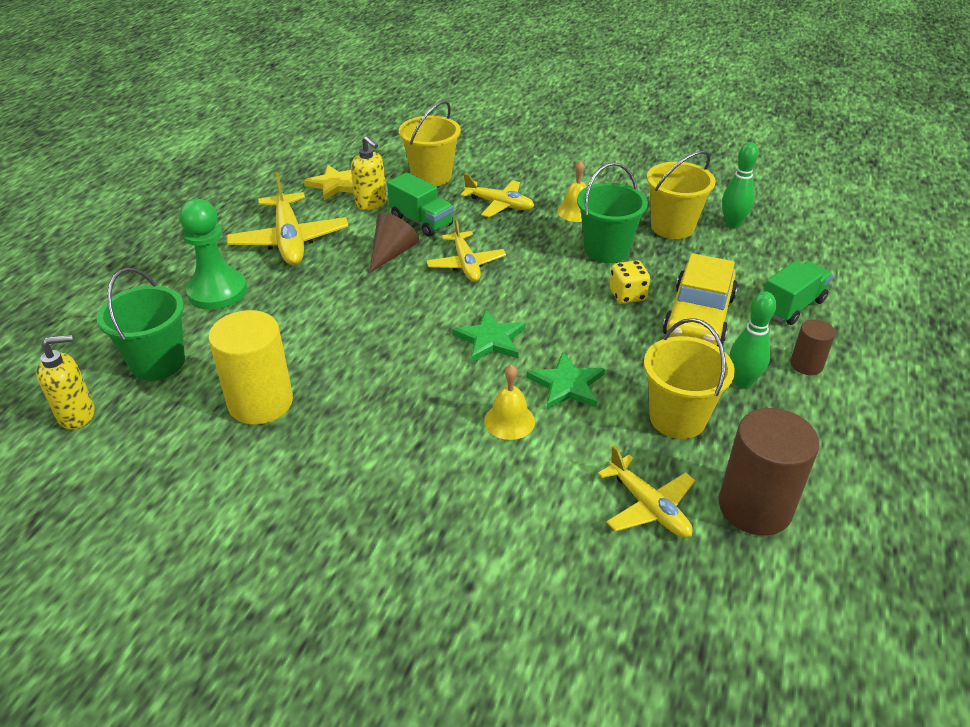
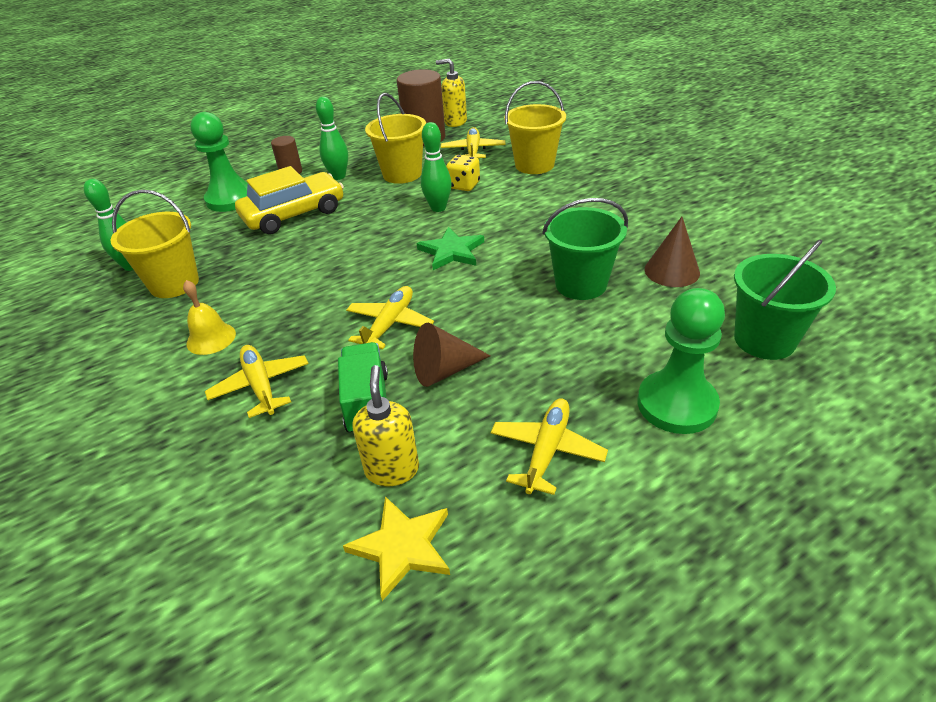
camera: 140 degrees left, 0 degrees up
(77, 415) = (851, 317): yellow soap dispenser -> yellow soap dispenser (455, 122)
(260, 402) = (672, 271): yellow cylinder -> brown cone
(289, 240) = (547, 450): yellow plane -> yellow plane, size x0.65
(431, 176) = (263, 485): yellow bucket -> yellow bucket (534, 165)
(509, 421) = (499, 203): yellow bell -> none
(567, 385) = (438, 208): green star -> green bowling pin
(606, 250) = (259, 285): green bucket -> green bucket (581, 284)
(627, 295) = (310, 244): yellow dice -> yellow dice (464, 185)
(792, 306) = (231, 199): green truck -> green pawn

